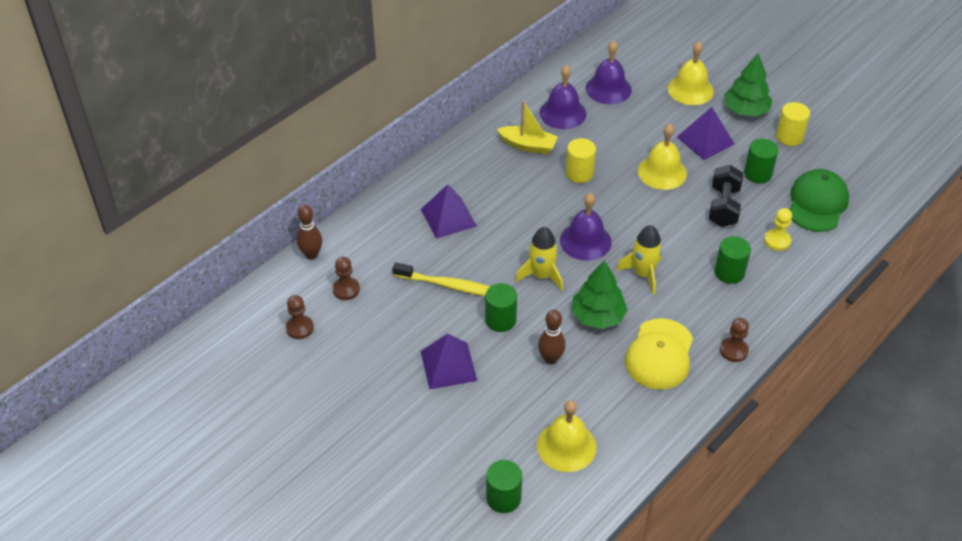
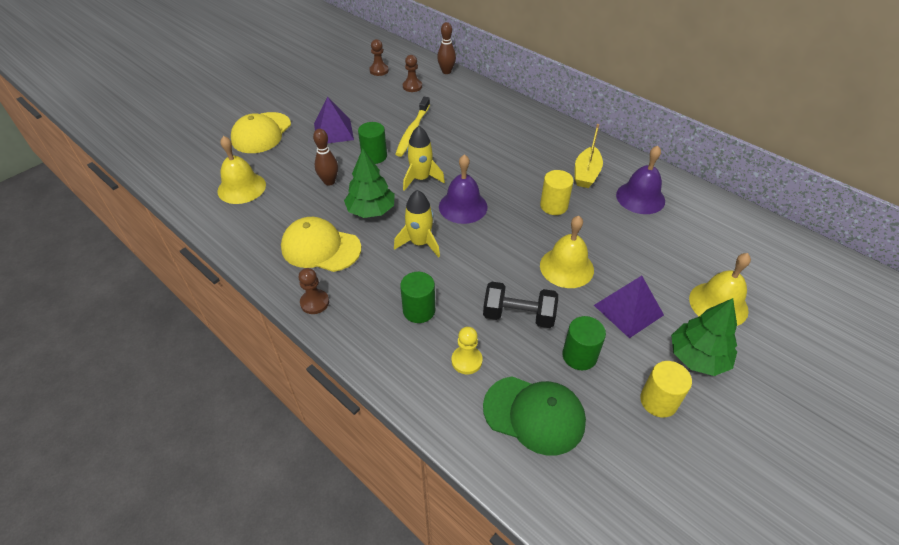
camera: 90 degrees right, 0 degrees up
(448, 217) = (488, 130): purple pyramid -> none
(451, 446) = (261, 133): none -> yellow cap
(503, 498) = (208, 156): green cylinder -> none
(608, 89) = (692, 232): purple bell -> none

